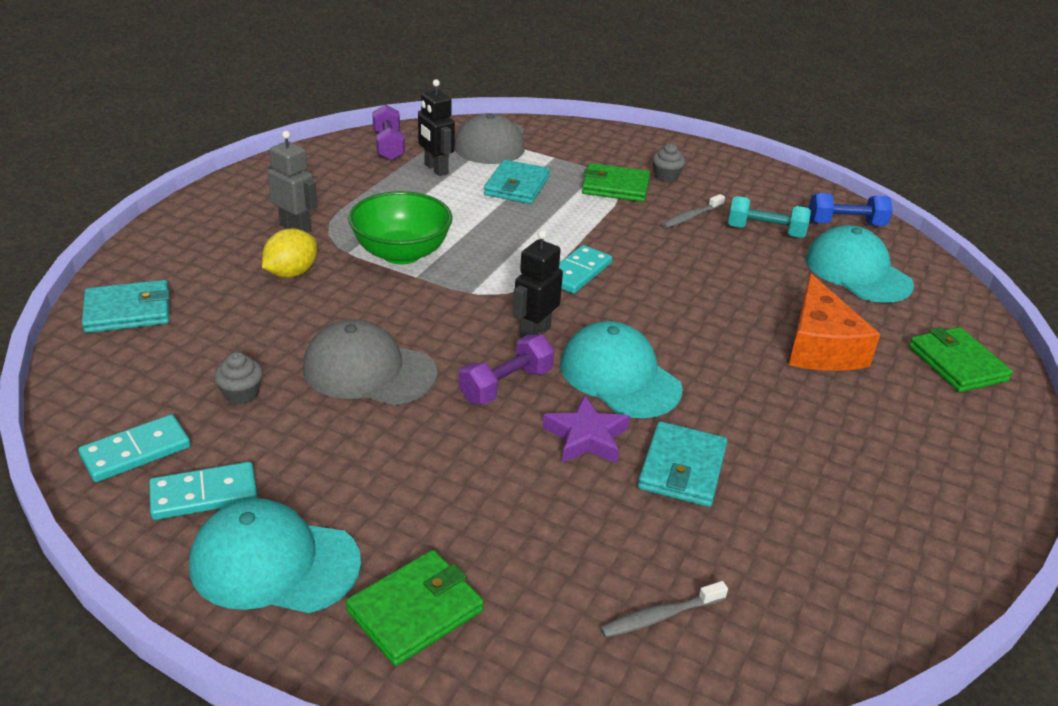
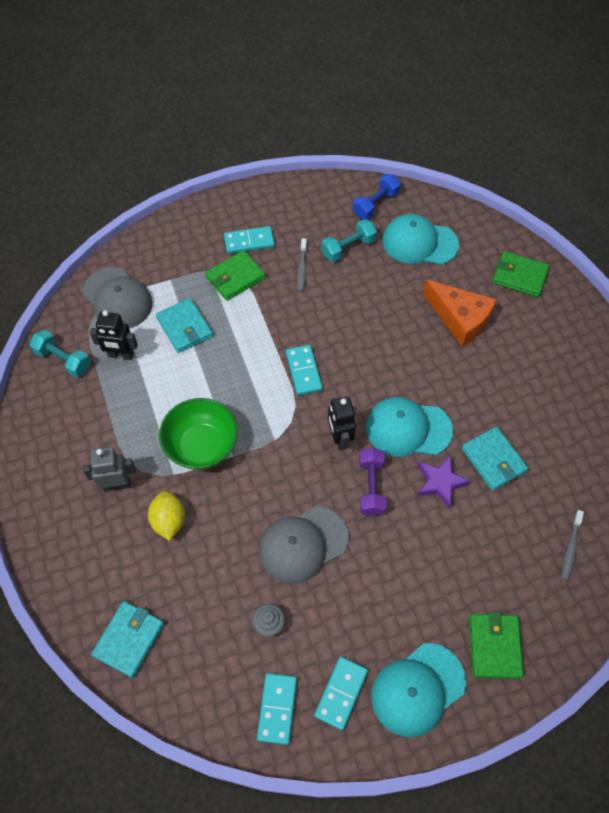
camera: 45 degrees left, 25 degrees up
(388, 146) = (63, 360): purple dumbbell -> turquoise dumbbell
(666, 176) = (249, 242): grey cupcake -> turquoise domino

